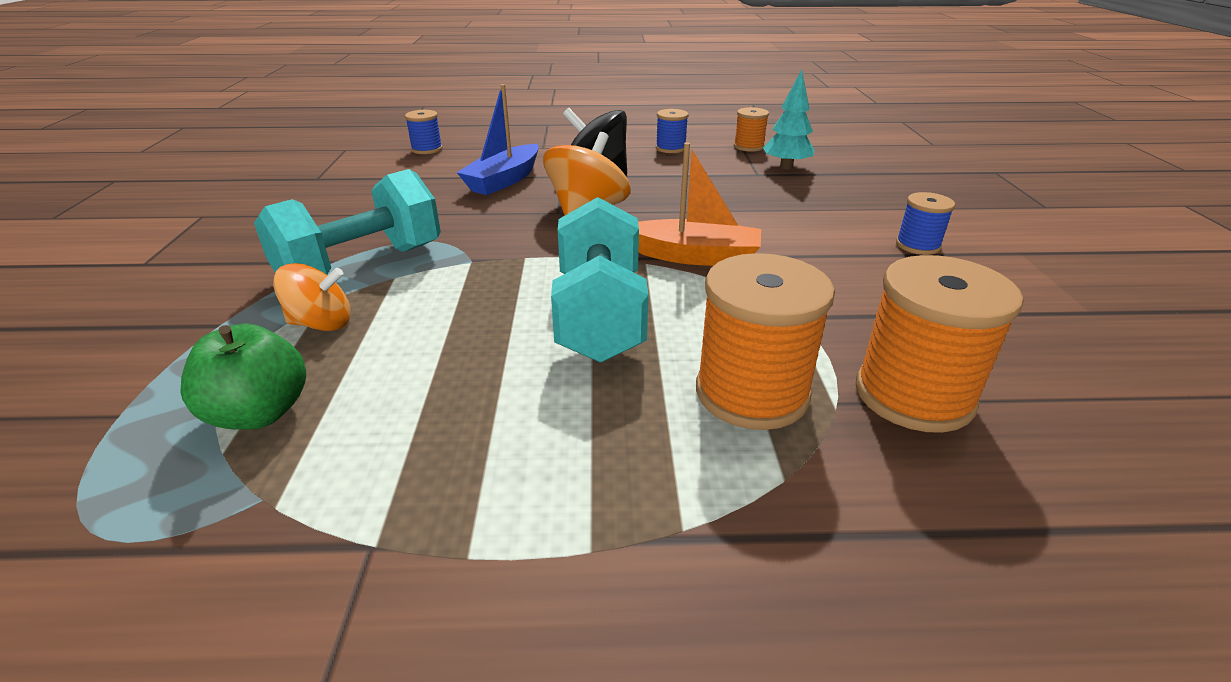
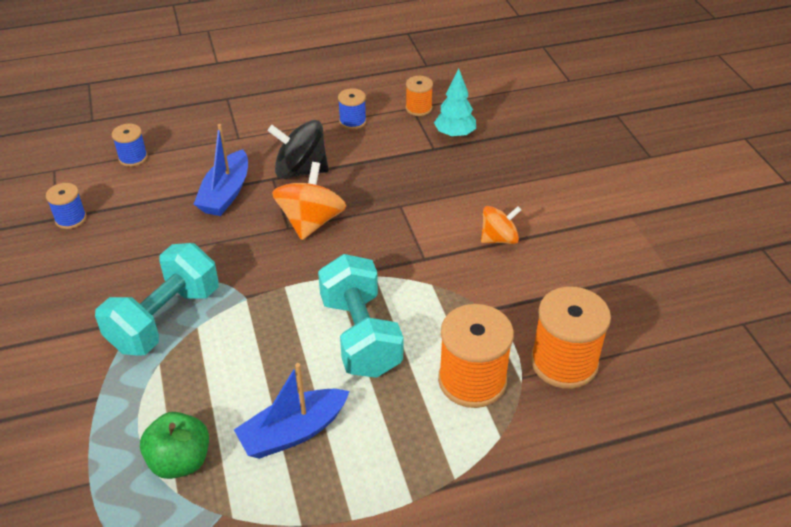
camera: 15 degrees left, 10 degrees up
(321, 323) = (171, 382): orange spinning top -> orange spinning top (499, 239)
(444, 408) = (293, 432): none -> blue boat
(695, 256) = (408, 262): orange boat -> none
(917, 245) = (561, 220): blue spool -> blue spool (71, 219)

